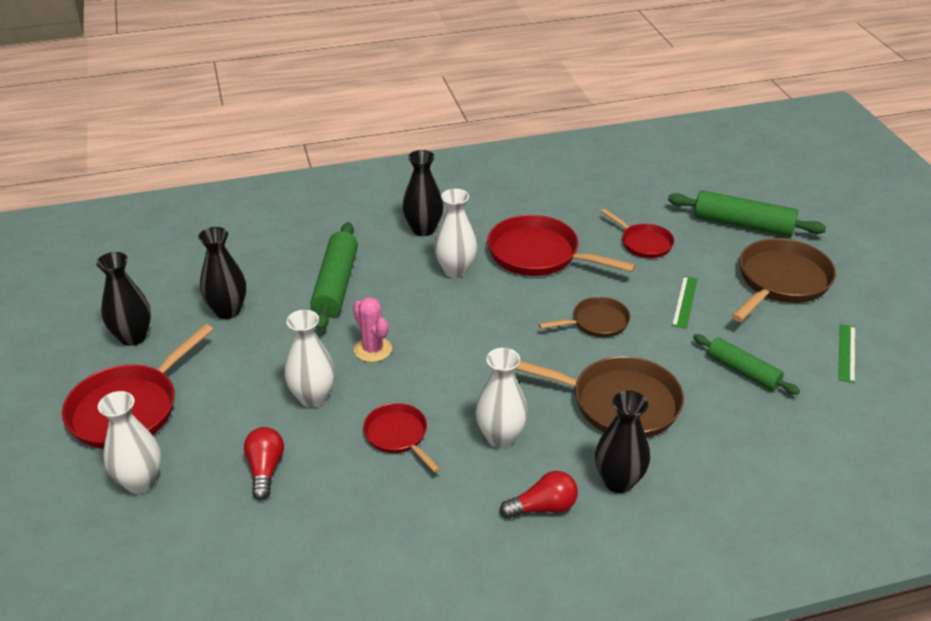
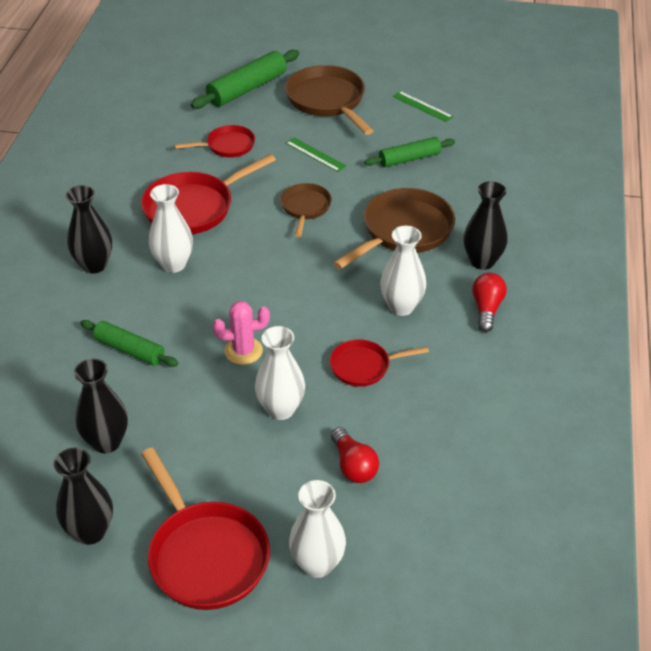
camera: 65 degrees left, 5 degrees up
(265, 469) = (353, 466): red light bulb -> red light bulb turned 135 degrees counterclockwise
(336, 285) = (129, 350): green rolling pin -> green rolling pin, size x0.65

